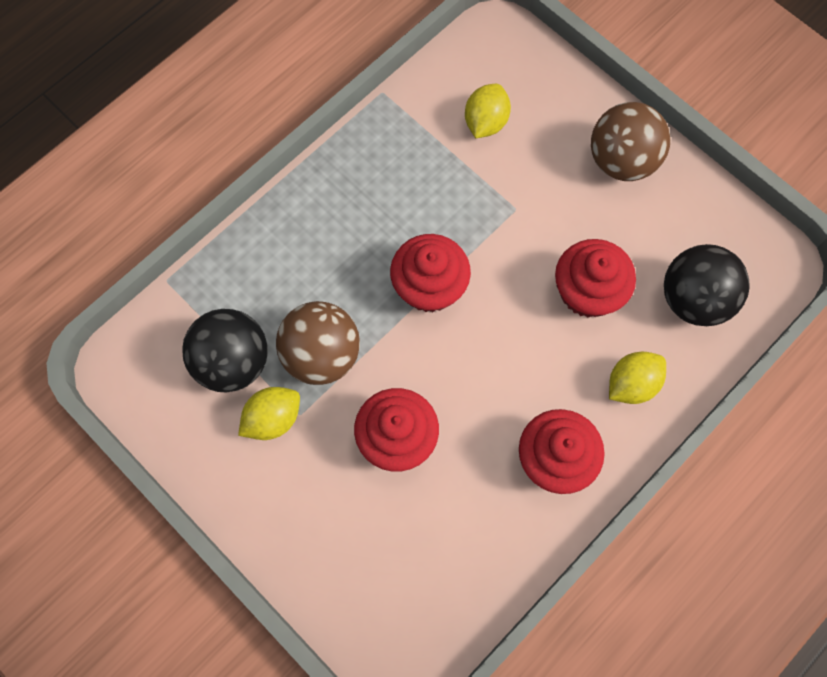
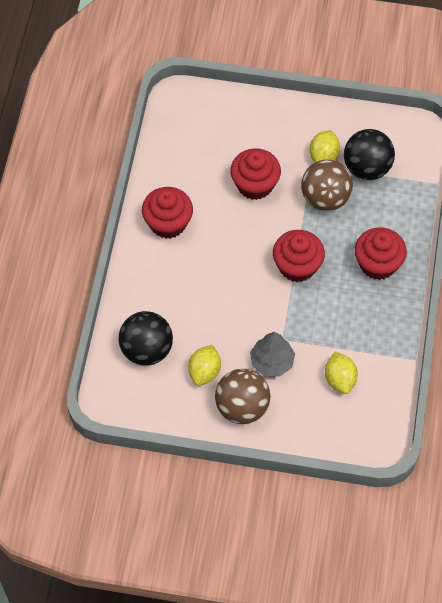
camera: 145 degrees right, 10 degrees down
(549, 190) = (272, 362): none -> grey tree
(587, 291) = (209, 317): red cupcake -> red cupcake (378, 264)
(631, 384) = (152, 283): yellow lemon -> yellow lemon (204, 372)

